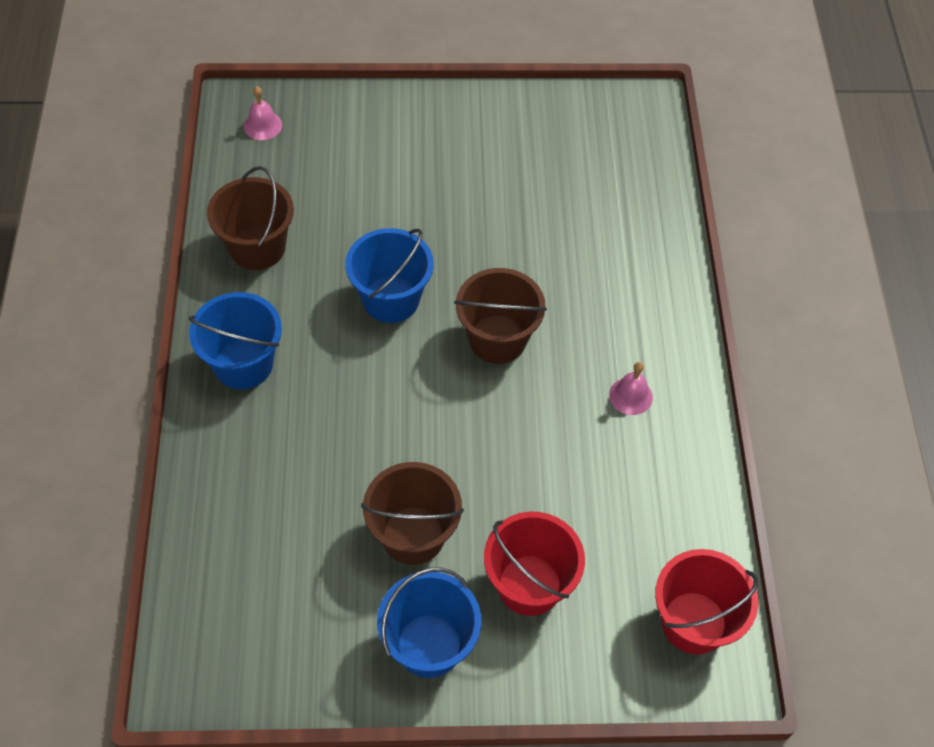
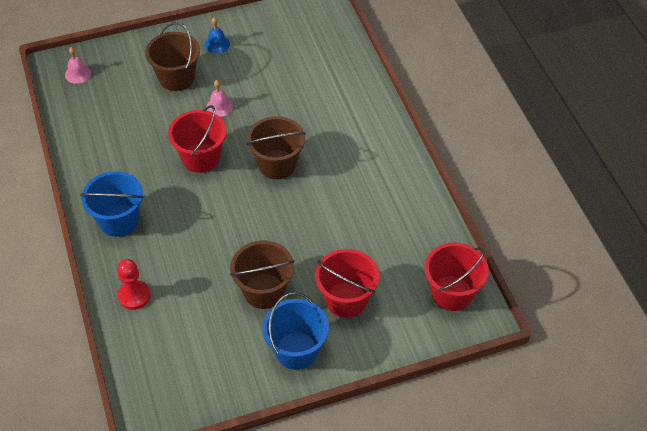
camera: 15 degrees left, 5 degrees down
(226, 487) = (134, 296): none -> red pawn
(257, 247) = (102, 149): brown bucket -> brown bucket (176, 78)
(391, 299) = (201, 158): blue bucket -> red bucket
(472, 130) = (217, 44): none -> blue bell
(631, 396) = (371, 176): pink bell -> pink bell (219, 106)

